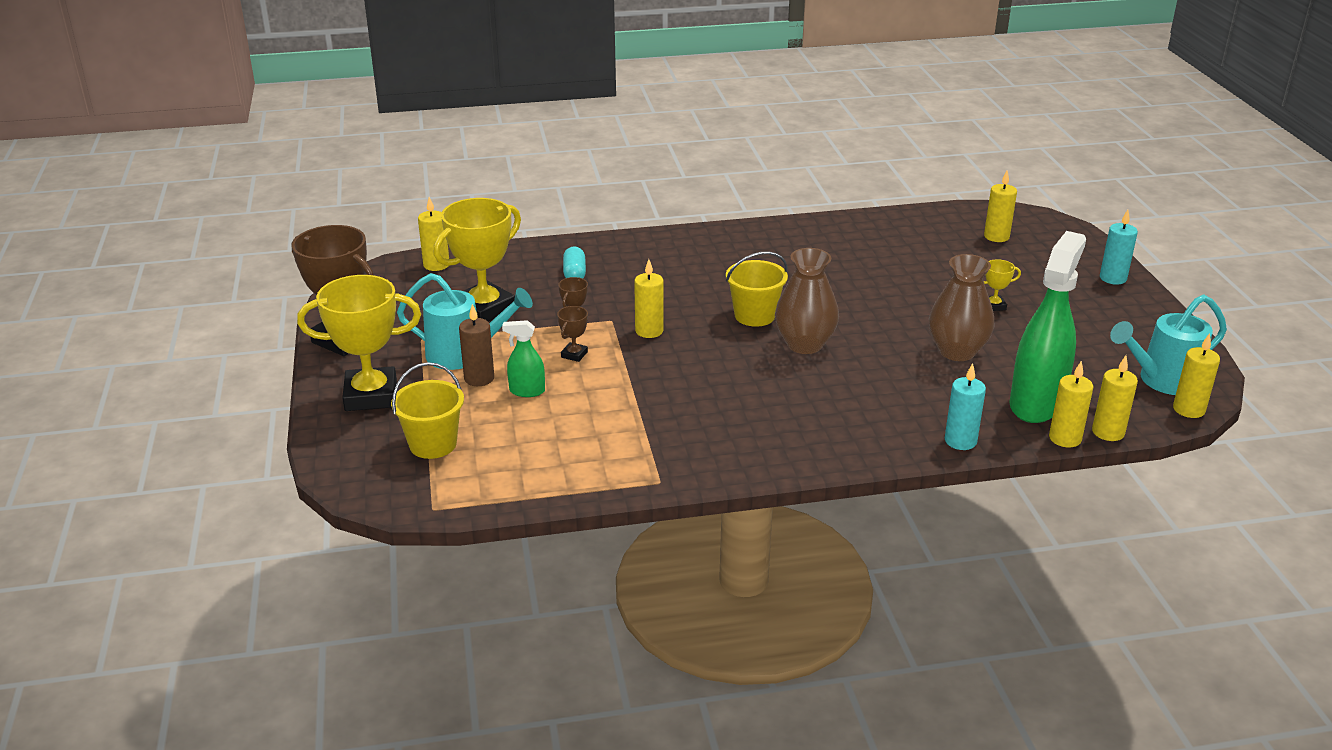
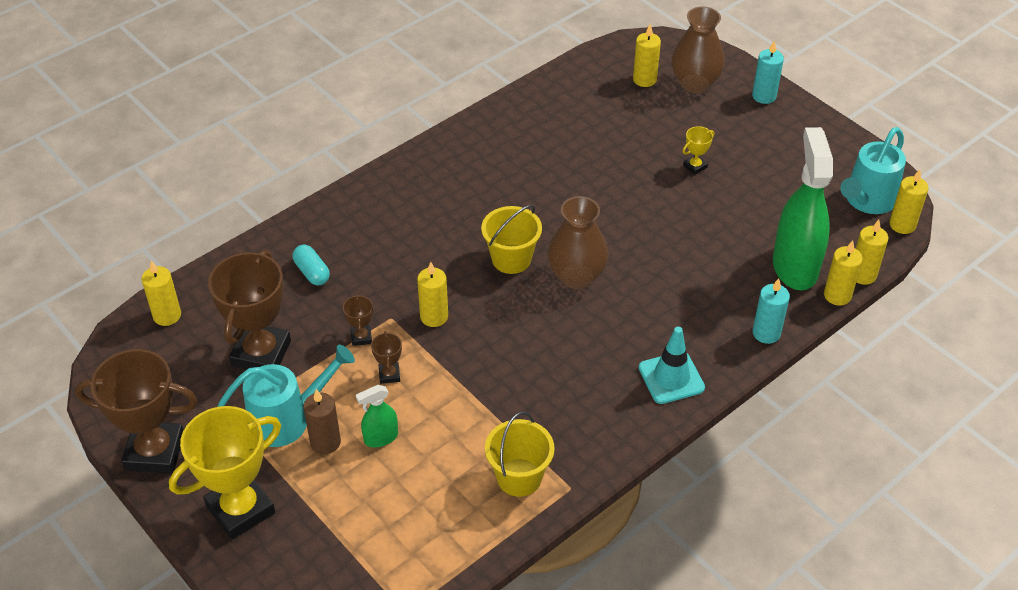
camera: 30 degrees left, 15 degrees up
(433, 444) = (346, 539): yellow bucket -> yellow bucket (519, 477)
(484, 309) = (261, 353): yellow trophy -> brown trophy
(831, 440) = (671, 378): none -> turquoise traffic cone
(957, 351) = (700, 232): brown vase -> brown vase (695, 83)

